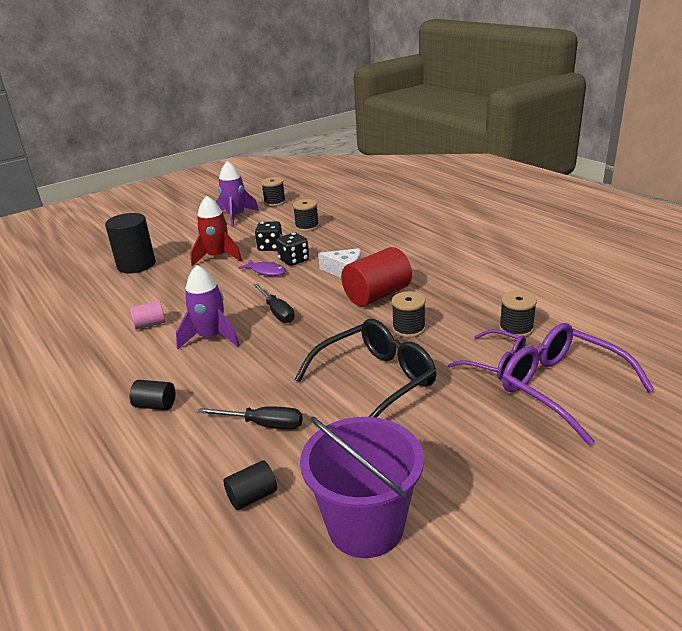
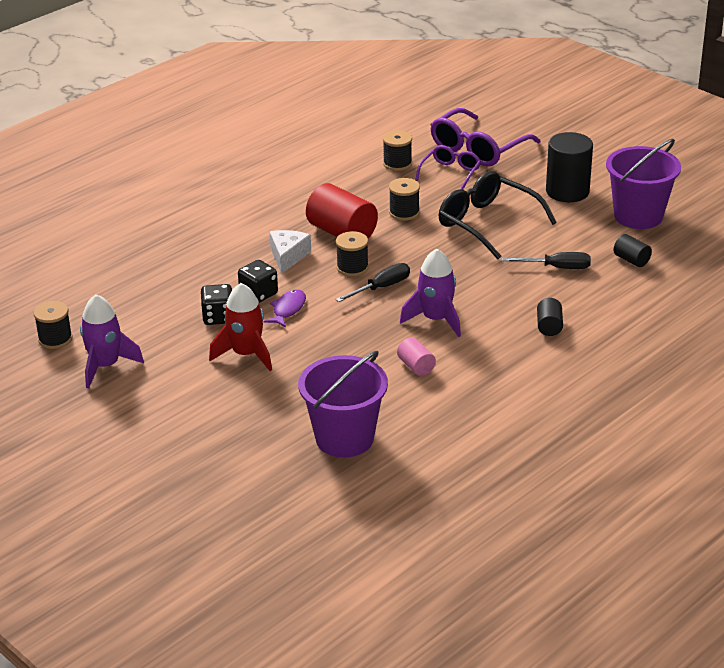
camera: 100 degrees left, 5 degrees up
(89, 292) = (344, 438): none -> purple bucket
(136, 265) = (267, 420): black cylinder -> black cylinder (567, 191)
(263, 424) = (557, 267): black screwdriver -> black screwdriver turned 90 degrees clockwise
(307, 226) = (155, 298): black spool -> black spool (352, 268)

